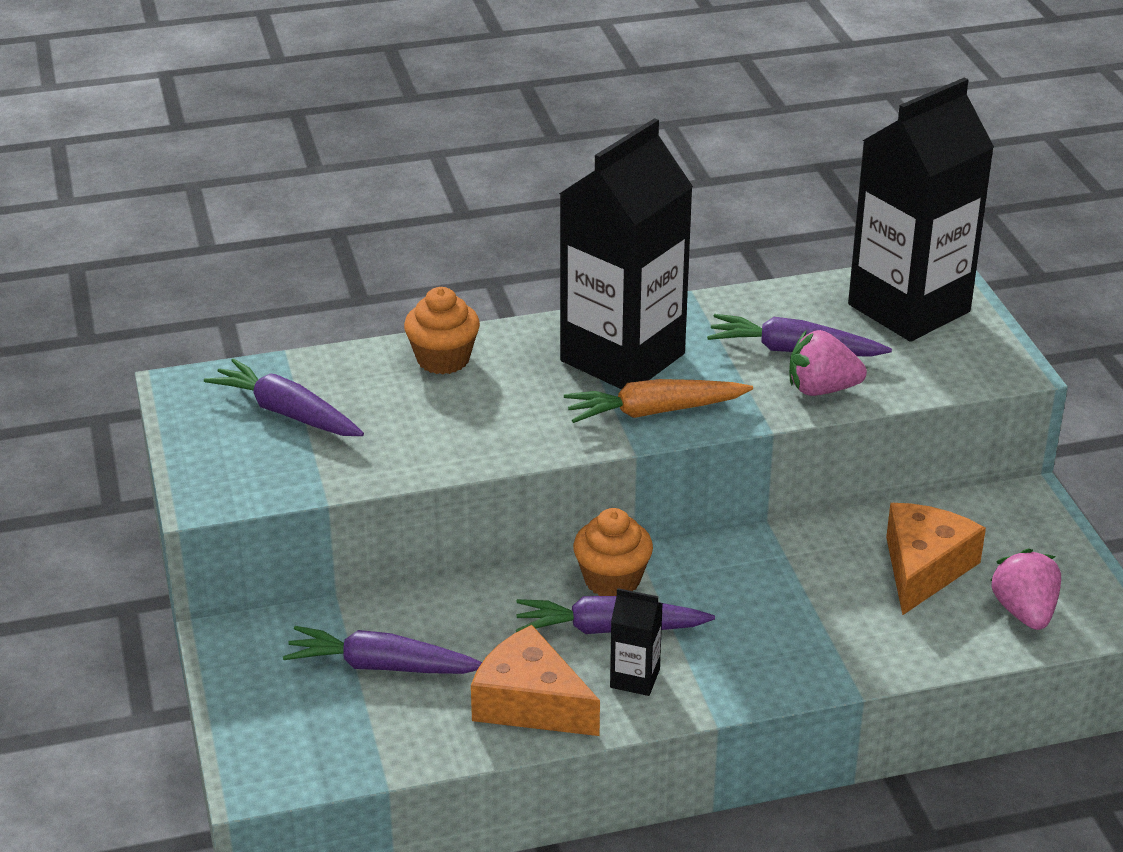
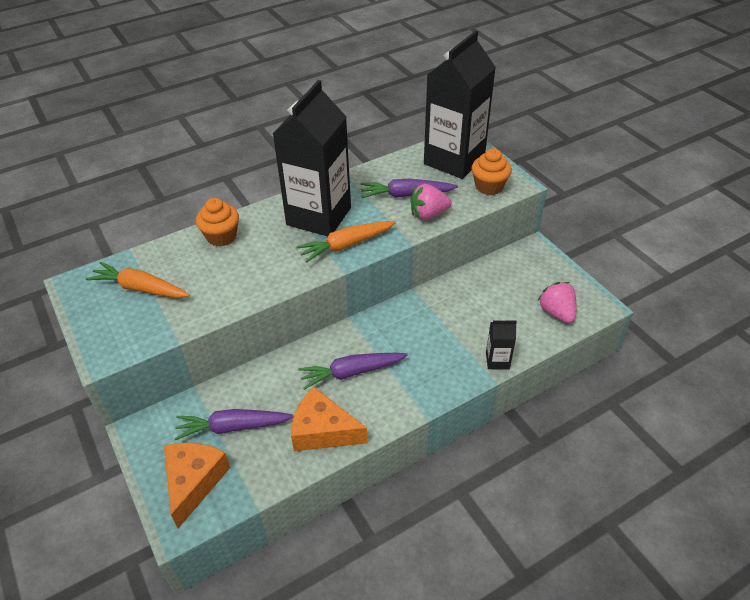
camera: 15 degrees left, 10 degrees up
(287, 413) = (140, 288): purple carrot -> orange carrot
(612, 580) = (344, 342): orange cupcake -> orange cupcake (489, 186)
(635, 678) = (375, 400): black carton -> black carton (497, 360)
(924, 568) = (499, 298): orange cheese -> orange cheese (194, 482)

